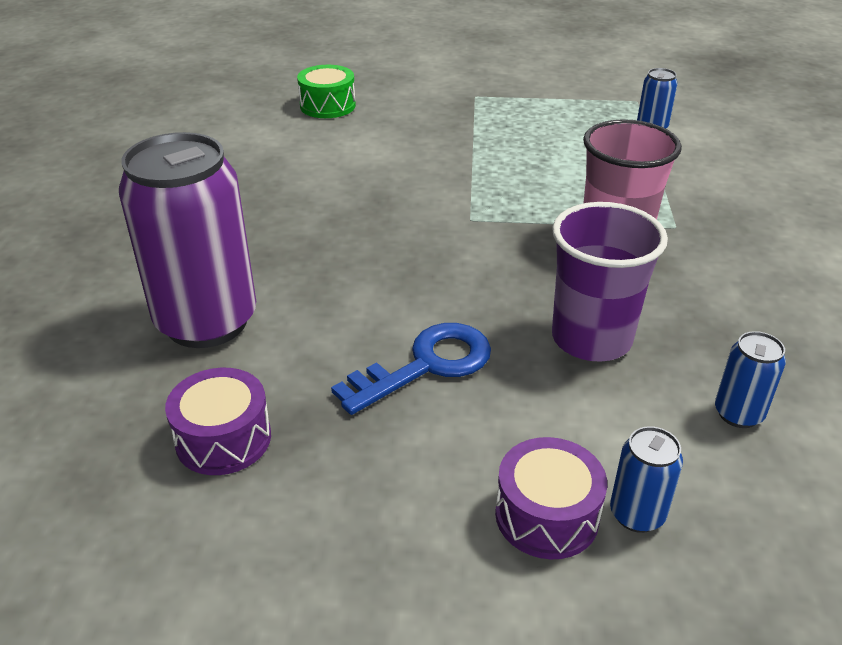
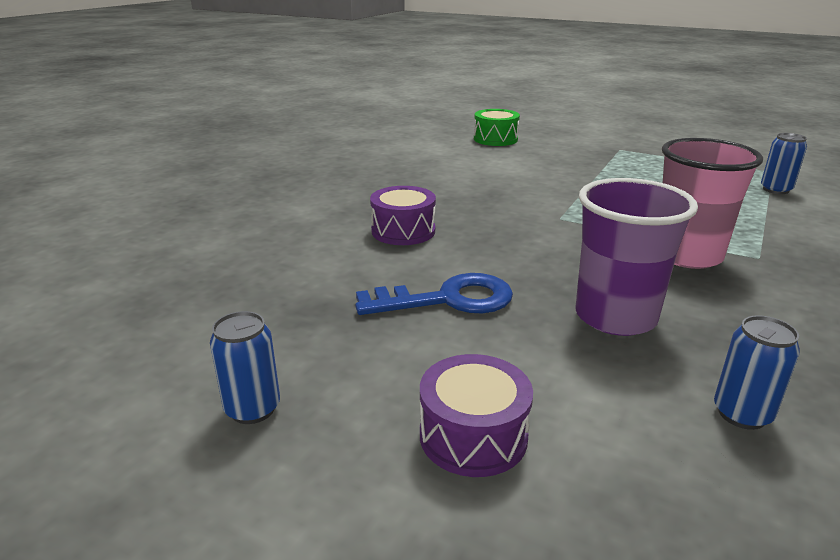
camera: 25 degrees right, 10 degrees down
(207, 322) = (305, 237): purple can -> none
(223, 439) = (253, 305): purple drum -> purple drum (403, 231)
(637, 514) = (567, 464): blue can -> blue can (252, 409)

